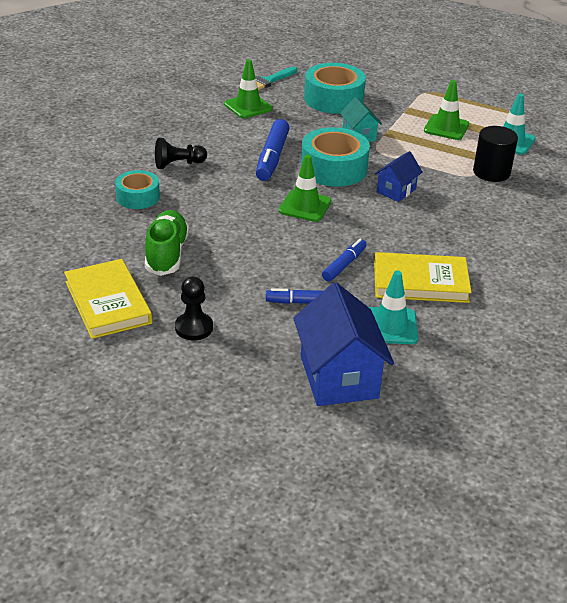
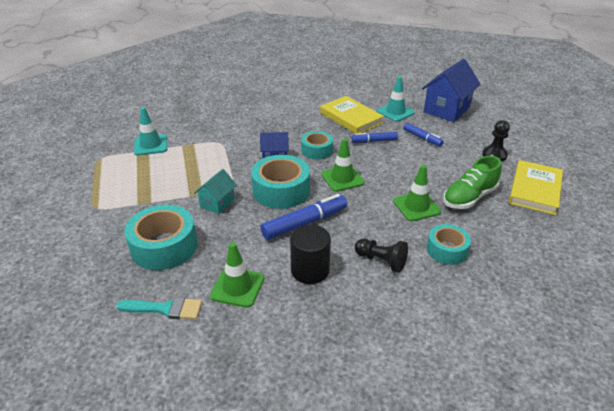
camera: 130 degrees left, 0 degrees up
(376, 219) = (317, 150): none -> turquoise tape
(446, 127) = (157, 174): green traffic cone -> green traffic cone (416, 206)
(491, 172) = (205, 137): black cylinder -> black cylinder (310, 270)

